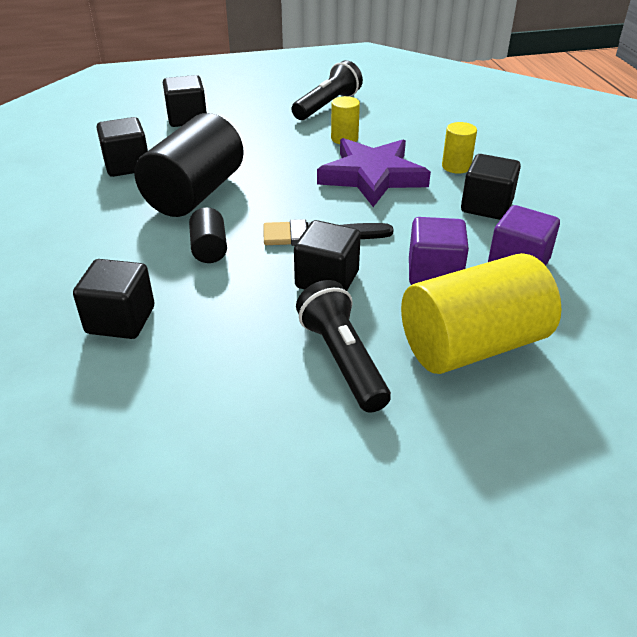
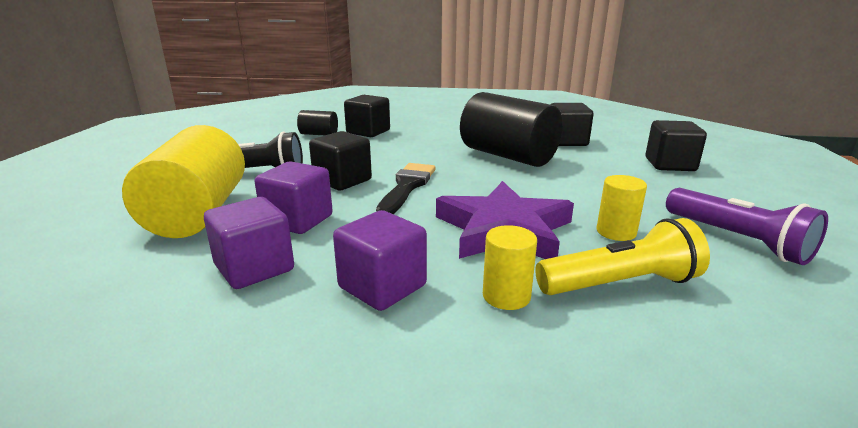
camera: 110 degrees right, 15 degrees down
(209, 249) = (421, 153): black cylinder -> black cylinder (319, 134)
(327, 105) = (737, 240): black flashlight -> purple flashlight
(412, 137) = (620, 284): none -> yellow flashlight
(486, 206) = (382, 286): black cube -> purple cube

